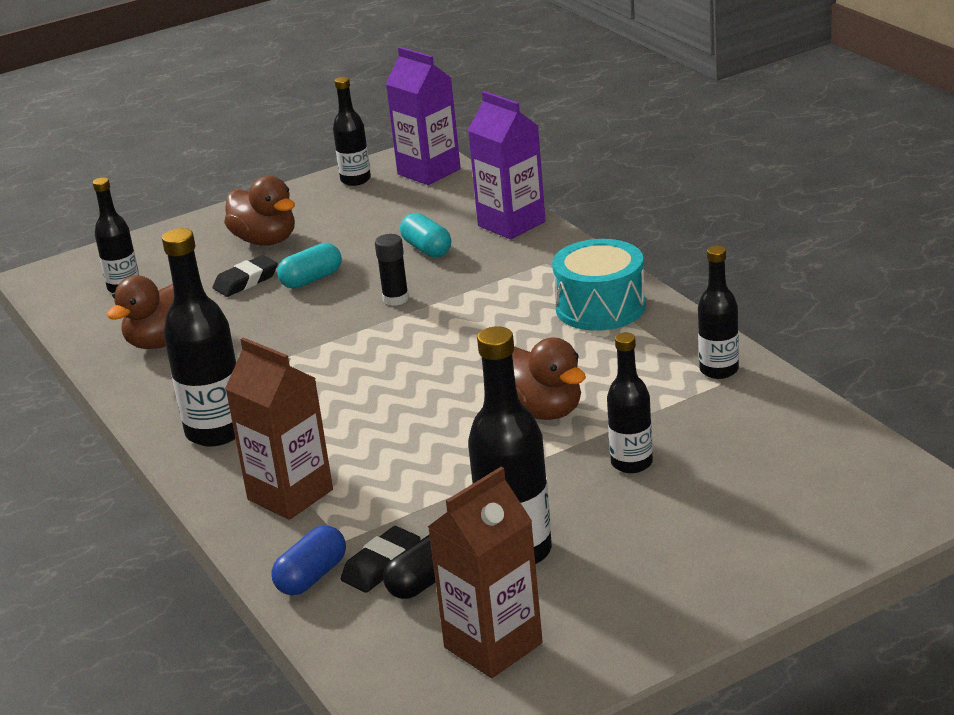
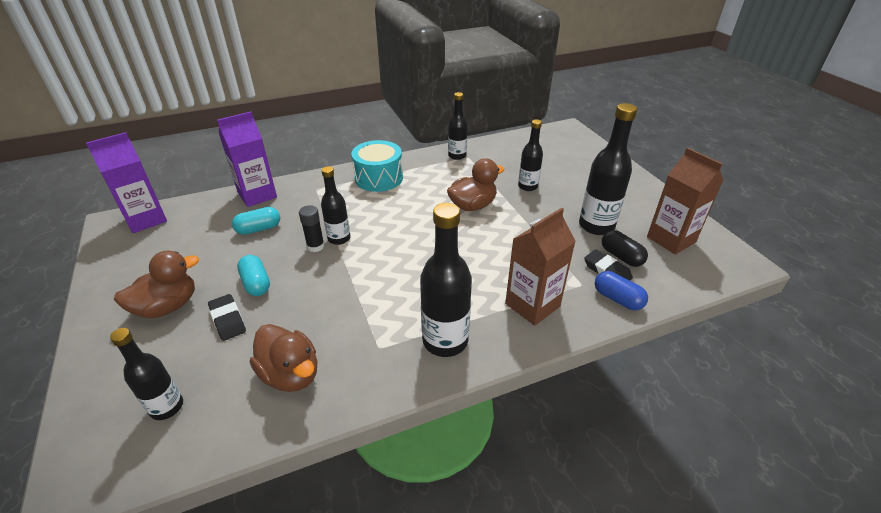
camera: 85 degrees left, 10 degrees up
(355, 180) = (117, 253): black bottle -> black bottle (339, 238)

